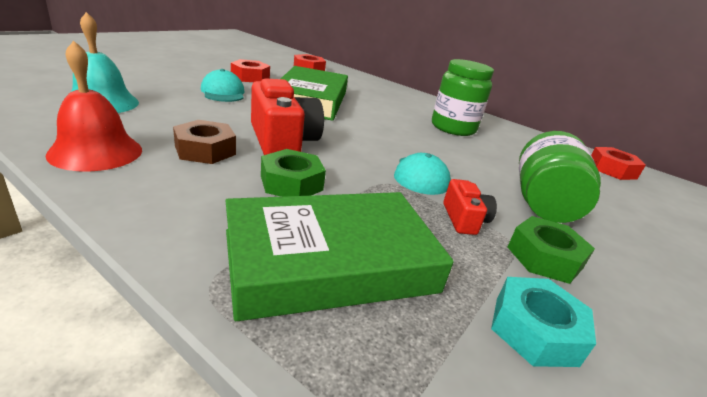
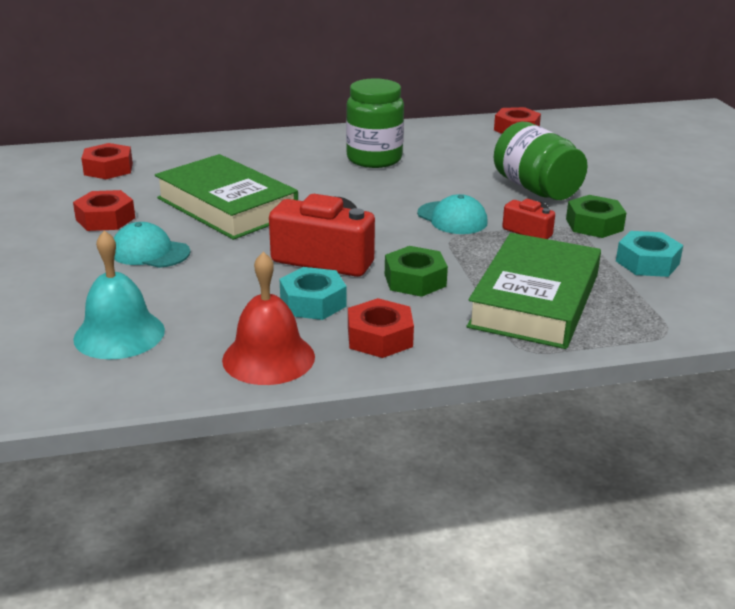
camera: 45 degrees left, 0 degrees up
(167, 190) = (380, 337): none -> red nut
(205, 150) = (313, 302): brown nut -> turquoise nut

